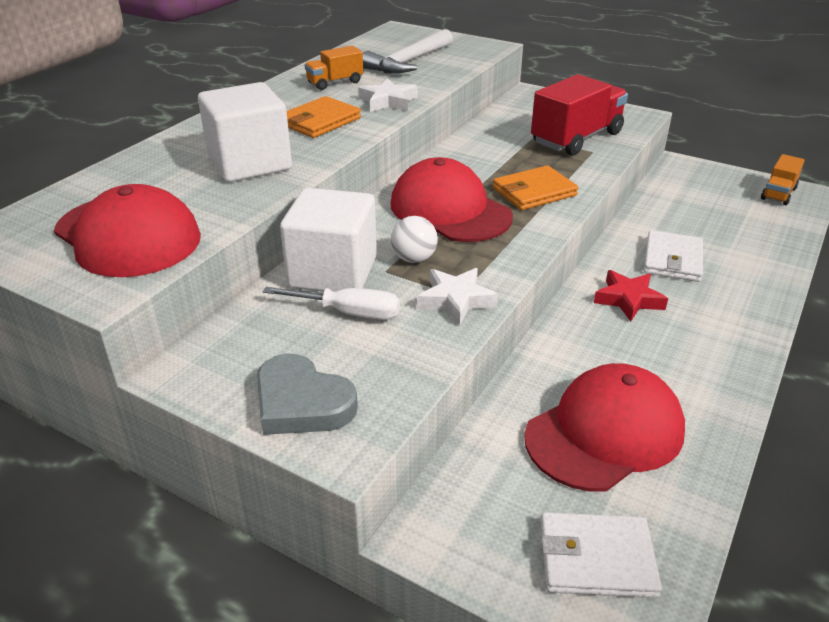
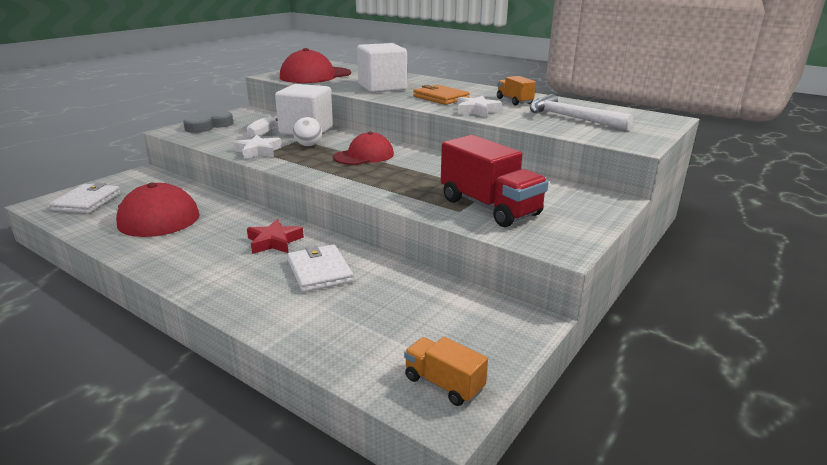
camera: 95 degrees right, 10 degrees down
(450, 210) = (364, 156): red cap -> red cap, size x0.66
(534, 192) = (382, 180): orange wallet -> none
(672, 260) = (319, 271): white wallet -> white wallet turned 45 degrees clockwise

